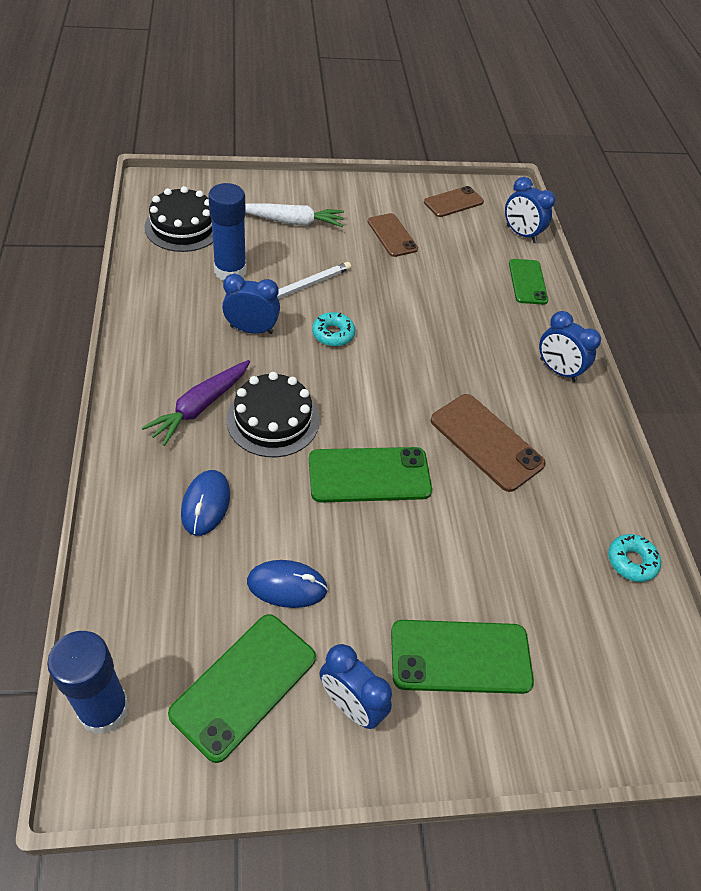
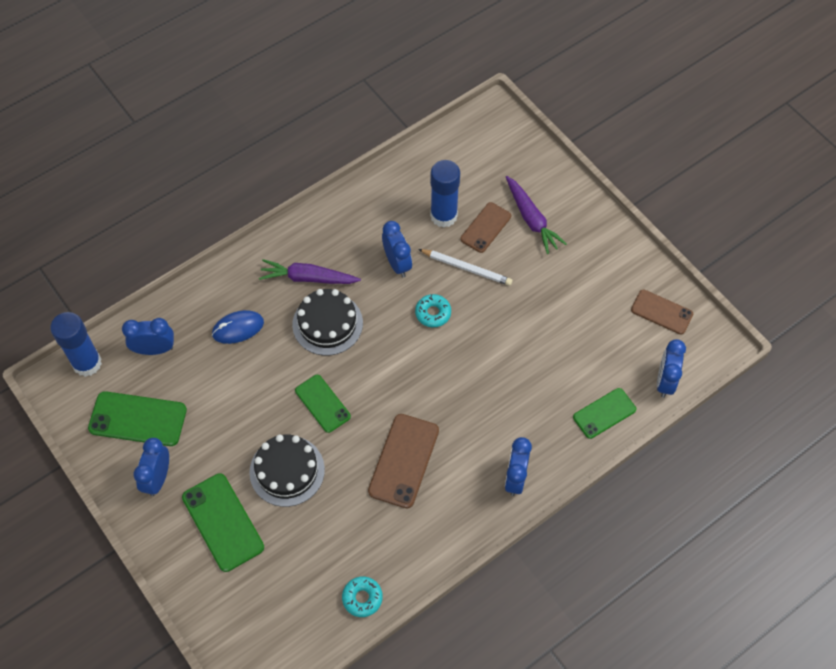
camera: 65 degrees right, 10 degrees up
(156, 610) = (154, 349): none -> blue clock
(183, 227) = (464, 160): black cake -> black cake (287, 471)
(287, 586) = (211, 404): blue mouse -> none
(292, 222) = (531, 219): white carrot -> purple carrot
(369, 475) = (322, 403): green phone -> green phone, size x0.66
(392, 235) = (576, 291): brown phone -> brown phone (485, 227)

